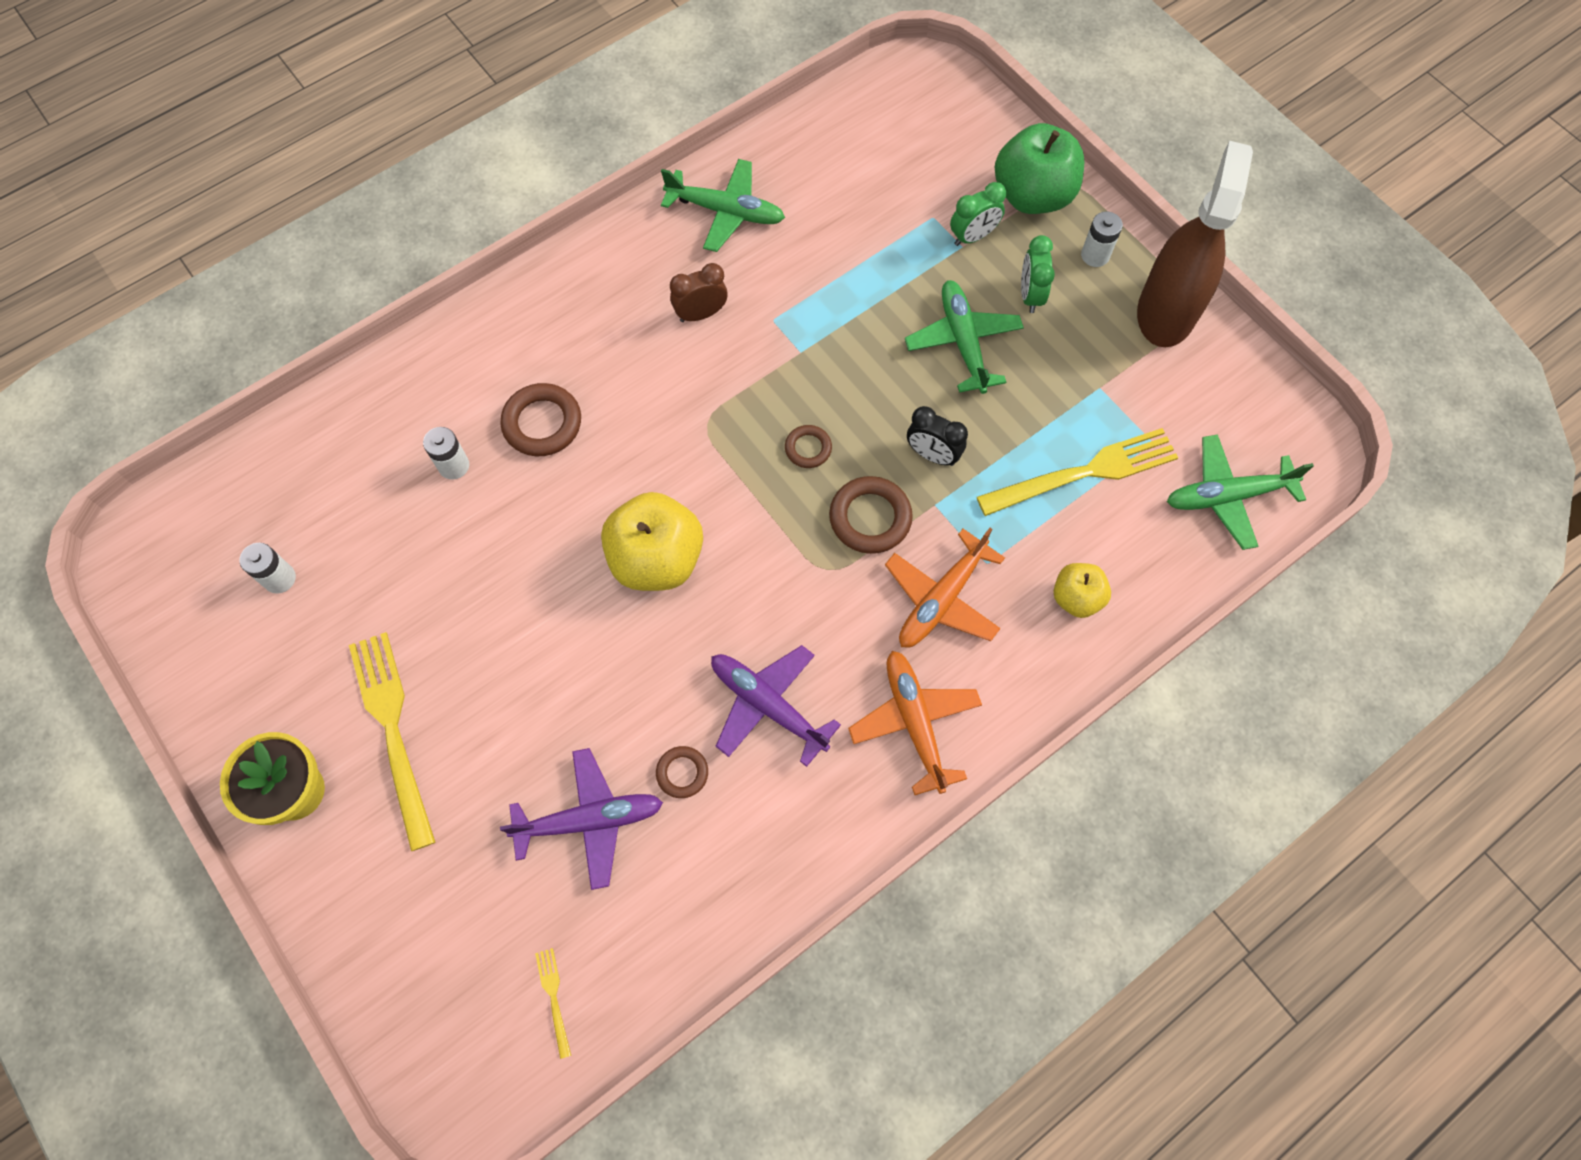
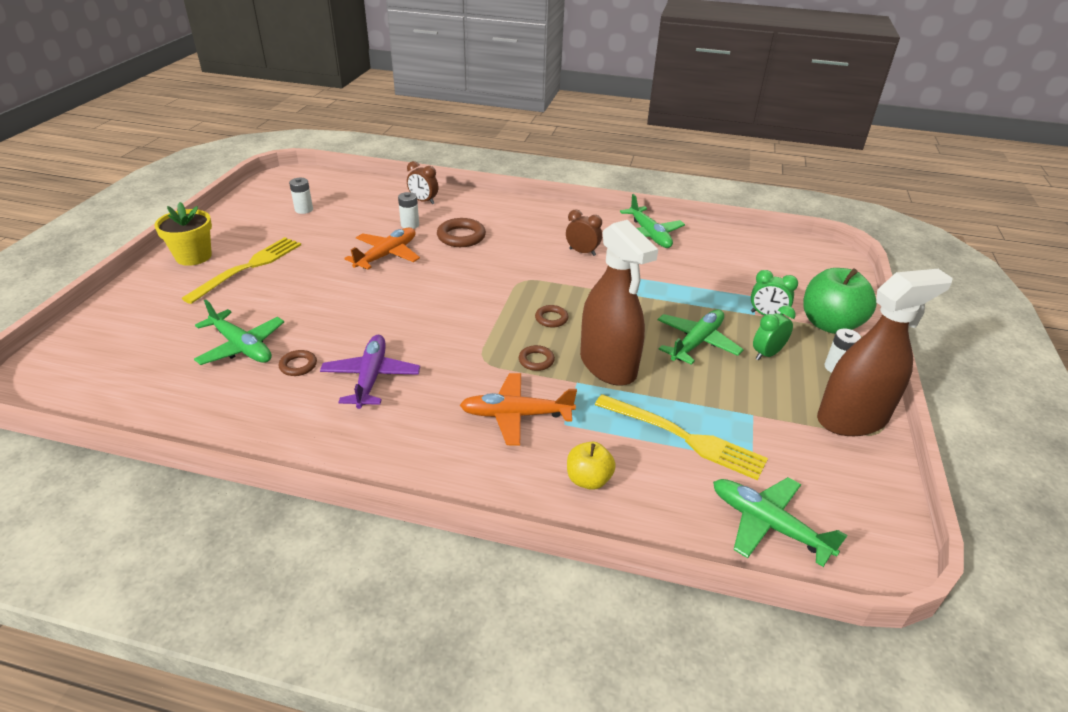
camera: 50 degrees right, 30 degrees down
(400, 408) = (423, 201): none -> brown clock
(553, 997) = (117, 382): yellow fork -> none
(589, 820) = (241, 346): purple plane -> green plane
(657, 559) = (424, 300): yellow apple -> none
(870, 518) = (536, 360): brown ring -> brown ring, size x0.58
(915, 723) = (415, 445): orange plane -> orange plane (386, 255)
(932, 455) = (608, 365): black clock -> brown spray bottle

